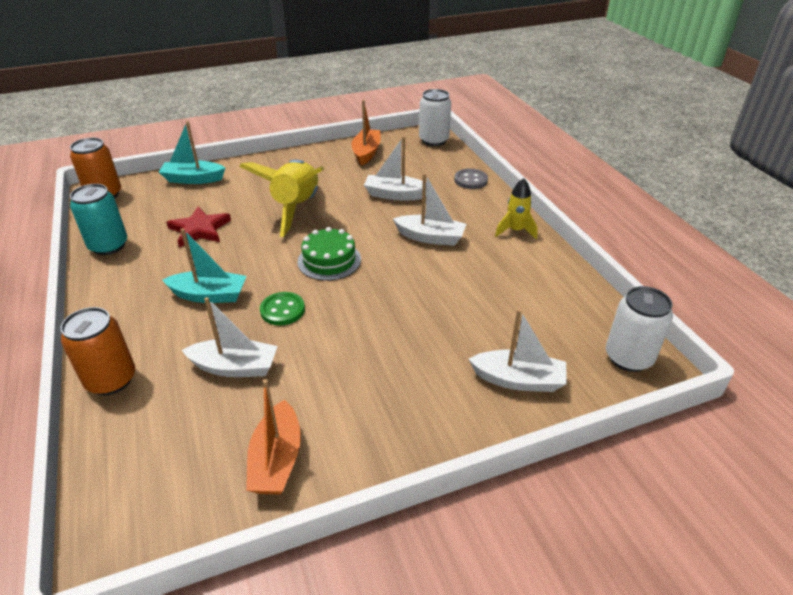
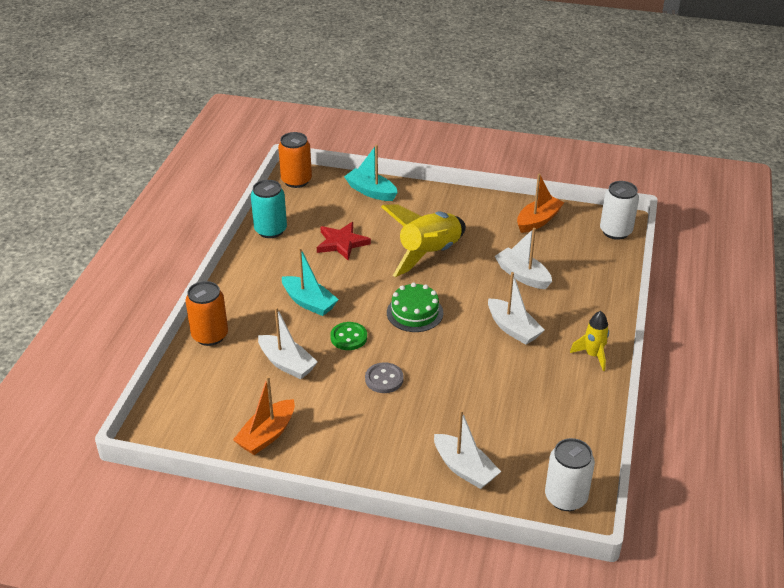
camera: 35 degrees right, 0 degrees up
(470, 180) = (606, 289): grey button -> grey button (384, 379)

